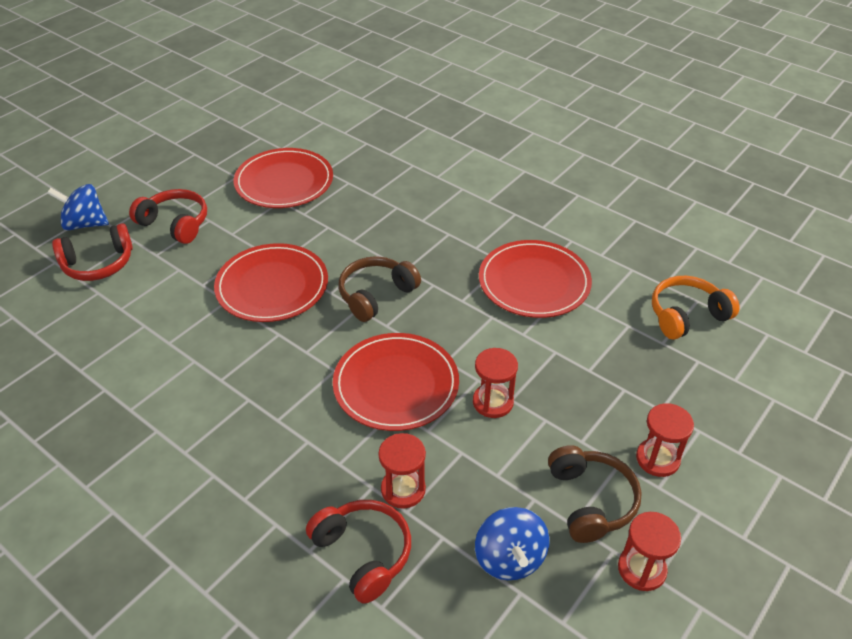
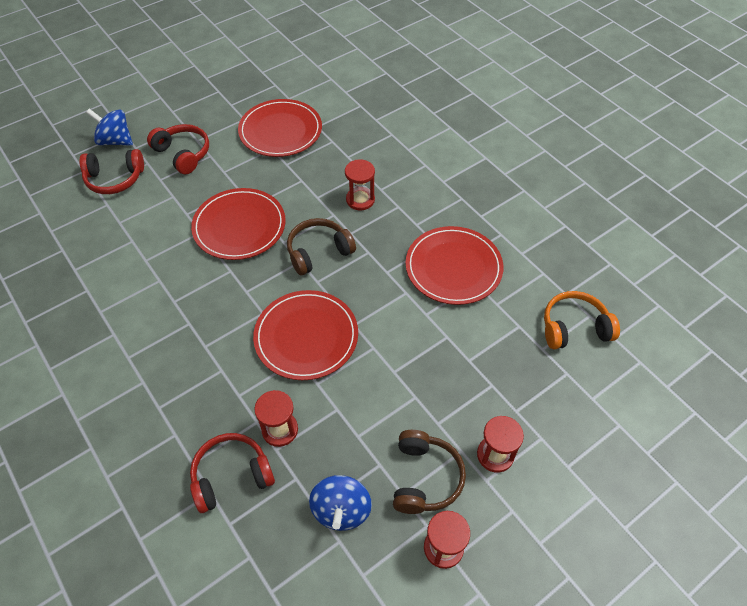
camera: 15 degrees right, 10 degrees up
(363, 553) = (231, 476): red headphones -> red headphones turned 90 degrees counterclockwise
(493, 402) = (378, 371): red hourglass -> red hourglass (360, 200)

